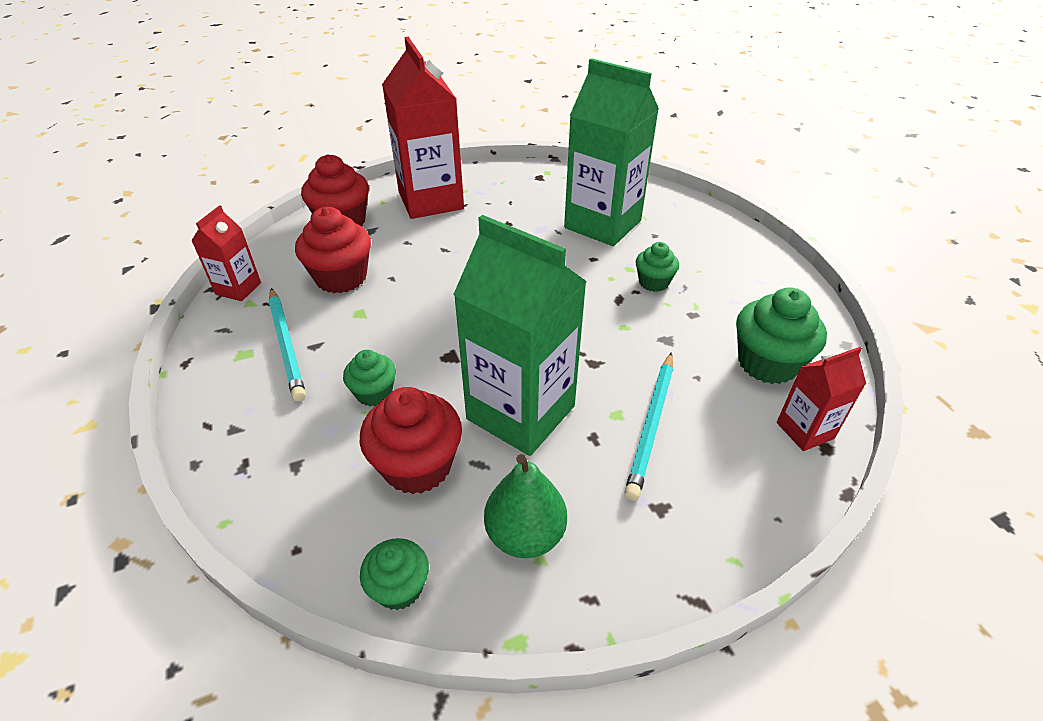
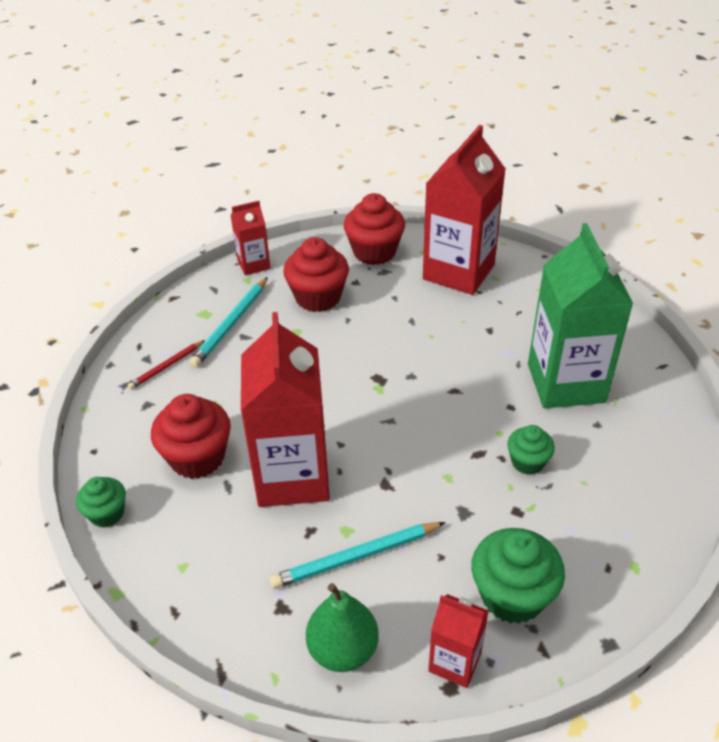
camera: 50 degrees right, 0 degrees up
(268, 420) = (166, 366): none -> red pencil
(374, 393) = (234, 394): green cupcake -> none
(521, 412) = (292, 476): green carton -> red carton
(525, 535) = (193, 547): green pear -> green pear (343, 649)

